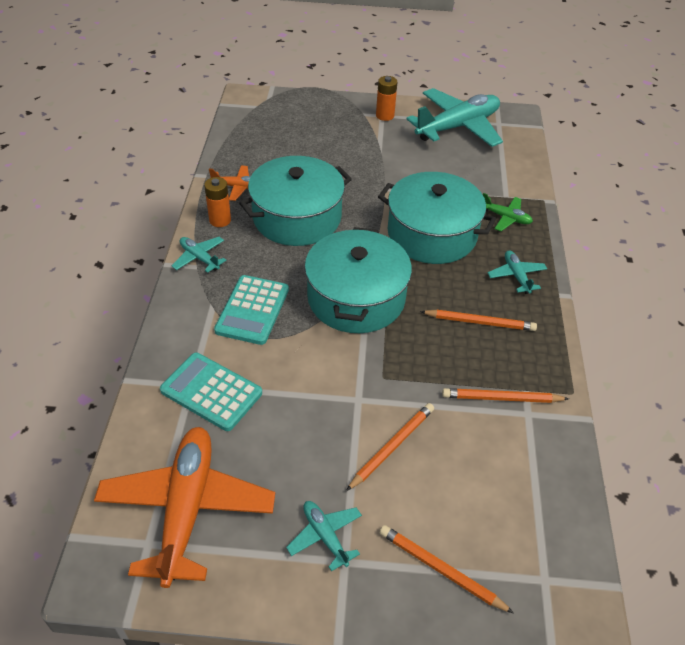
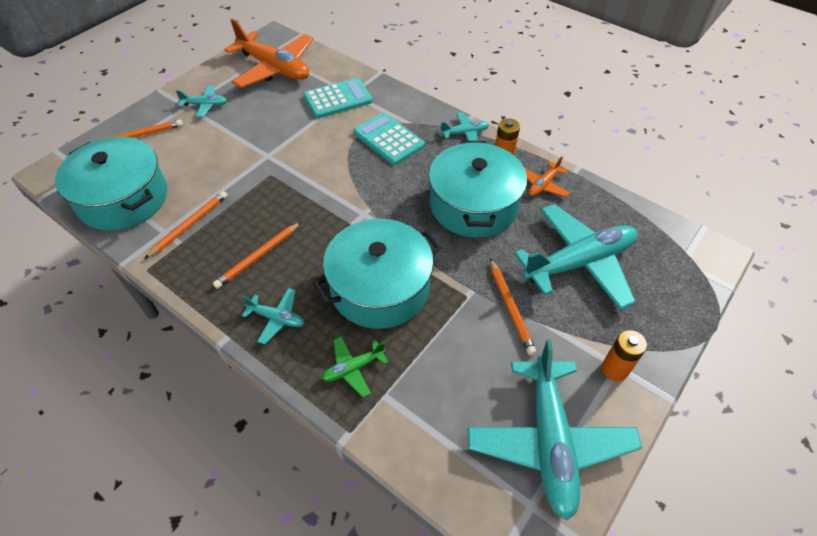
camera: 125 degrees right, 5 degrees up
(310, 148) = (579, 263): none -> turquoise plane
(356, 298) = (351, 196): turquoise pot -> turquoise pot (123, 199)
(392, 447) = (221, 153): orange pencil -> orange pencil (510, 307)

